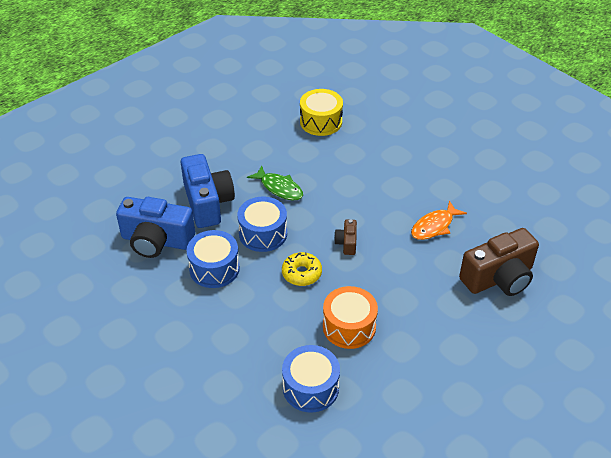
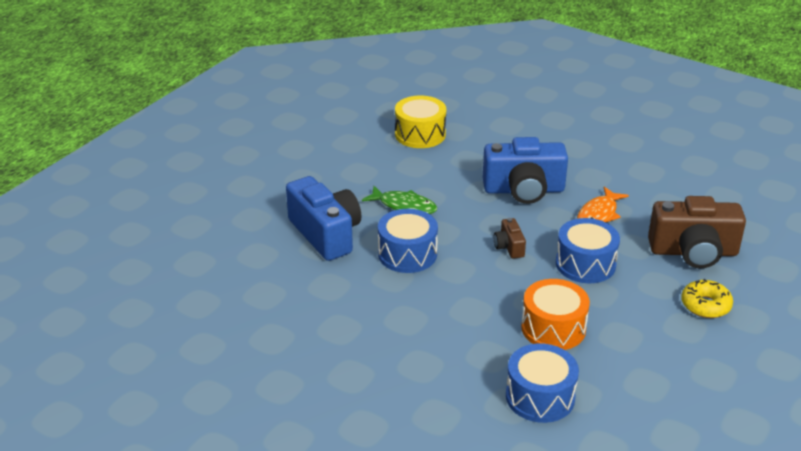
camera: 15 degrees left, 10 degrees down
(156, 241) = (282, 282): blue camera -> blue camera (524, 190)
(214, 268) = (367, 298): blue drum -> blue drum (585, 264)
(301, 273) = (472, 286): yellow donut -> yellow donut (705, 305)
(499, 278) = (693, 252): brown camera -> brown camera turned 45 degrees clockwise

